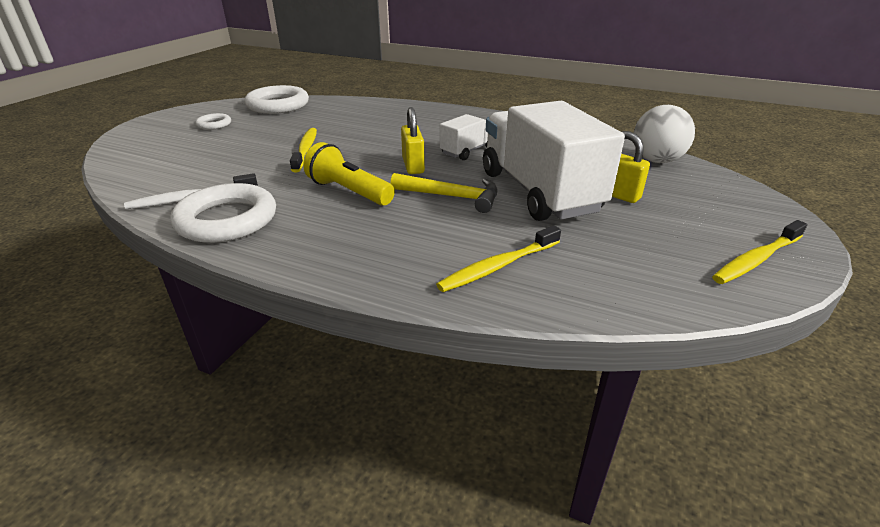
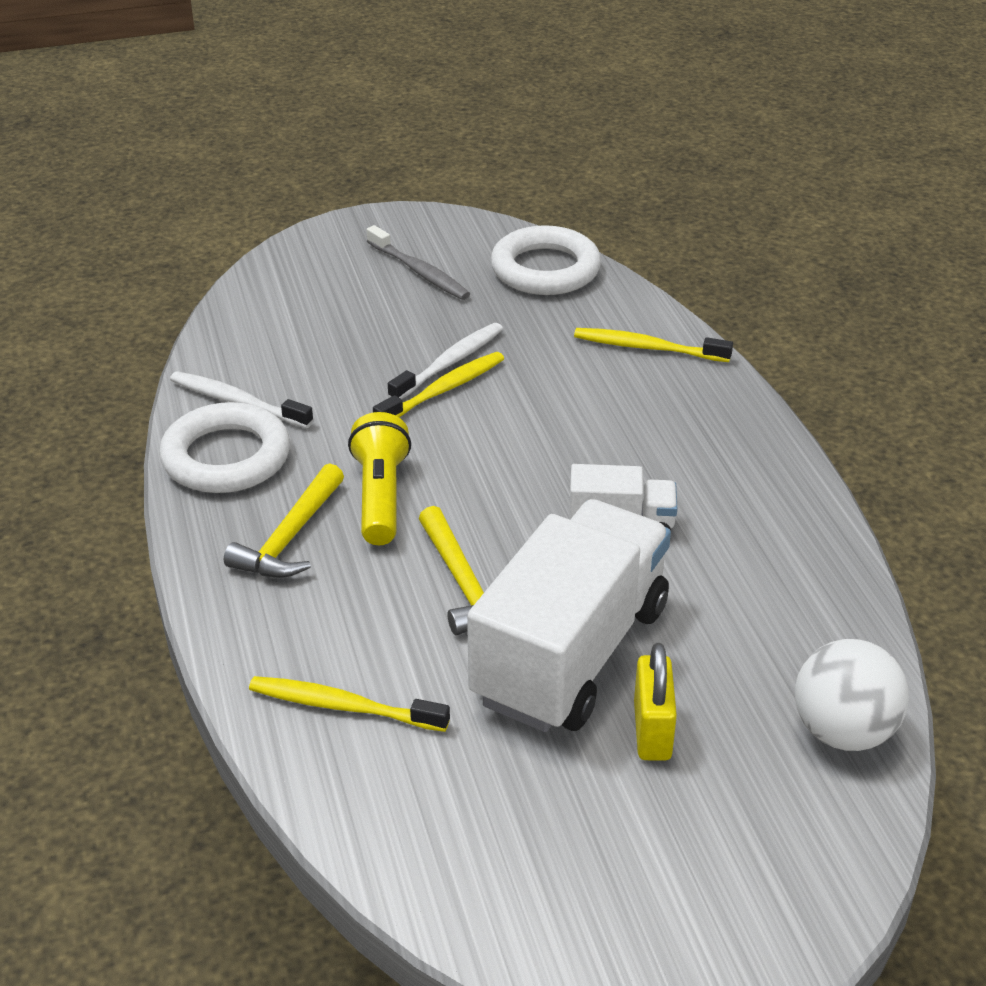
camera: 50 degrees right, 5 degrees up
(214, 124) = (419, 271): white ring -> grey toothbrush
(290, 142) = (449, 363): none -> white toothbrush
(332, 228) = (290, 538): none -> yellow hammer
(413, 166) = (511, 503): yellow padlock -> none
(756, 259) = (603, 936): yellow toothbrush -> yellow toothbrush (647, 348)

